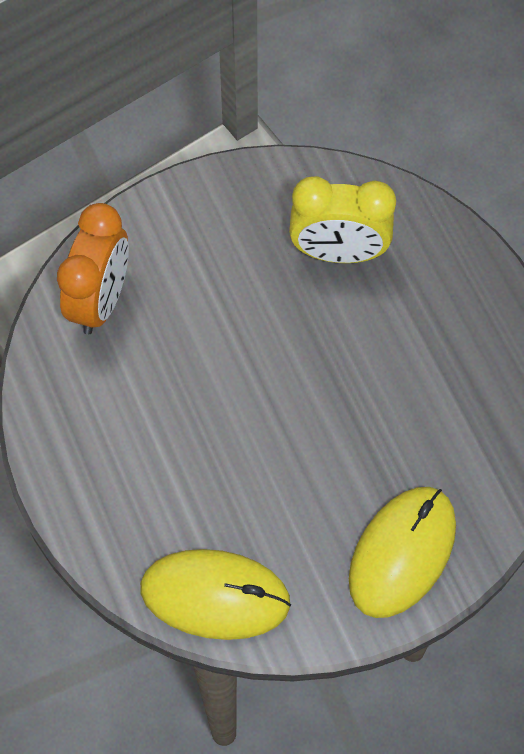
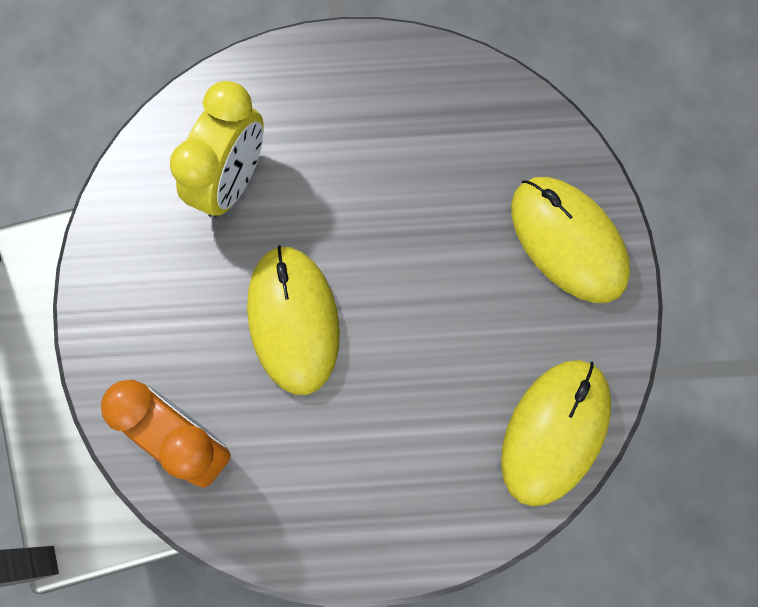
camera: 70 degrees left, 10 degrees up
(233, 345) = (293, 320): none -> yellow mouse

